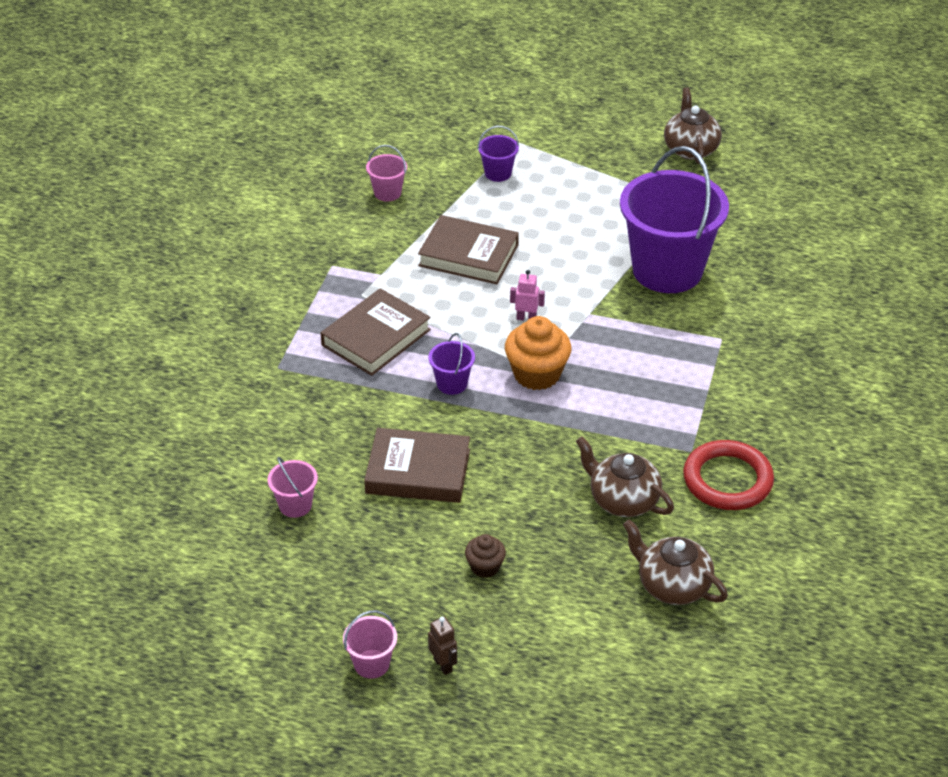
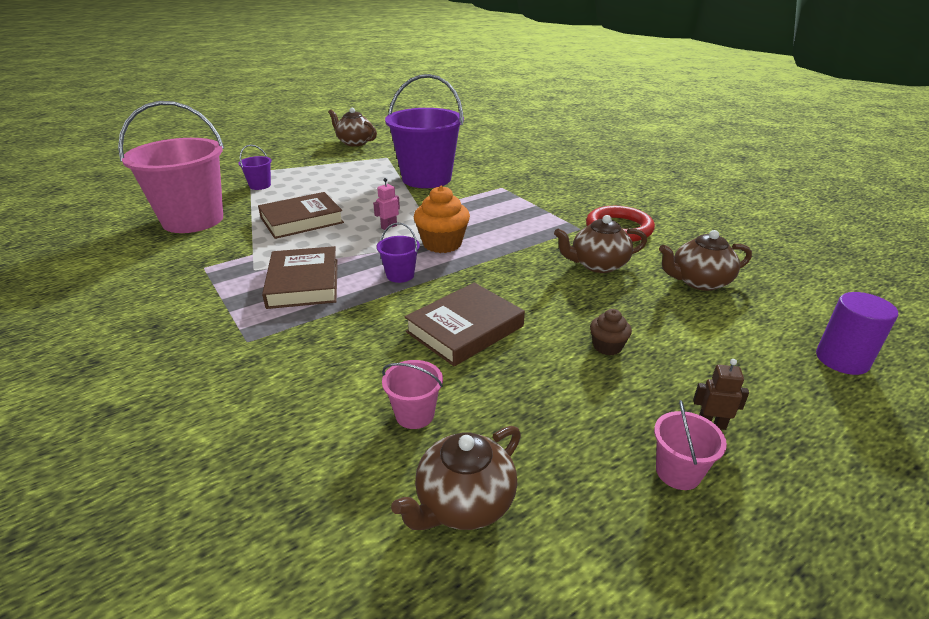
camera: 50 degrees left, 10 degrees down
(246, 574) = (463, 503): none -> brown teapot
(387, 193) = (193, 220): pink bucket -> pink bucket, size x2.45
(627, 724) = (842, 359): none -> purple cylinder

